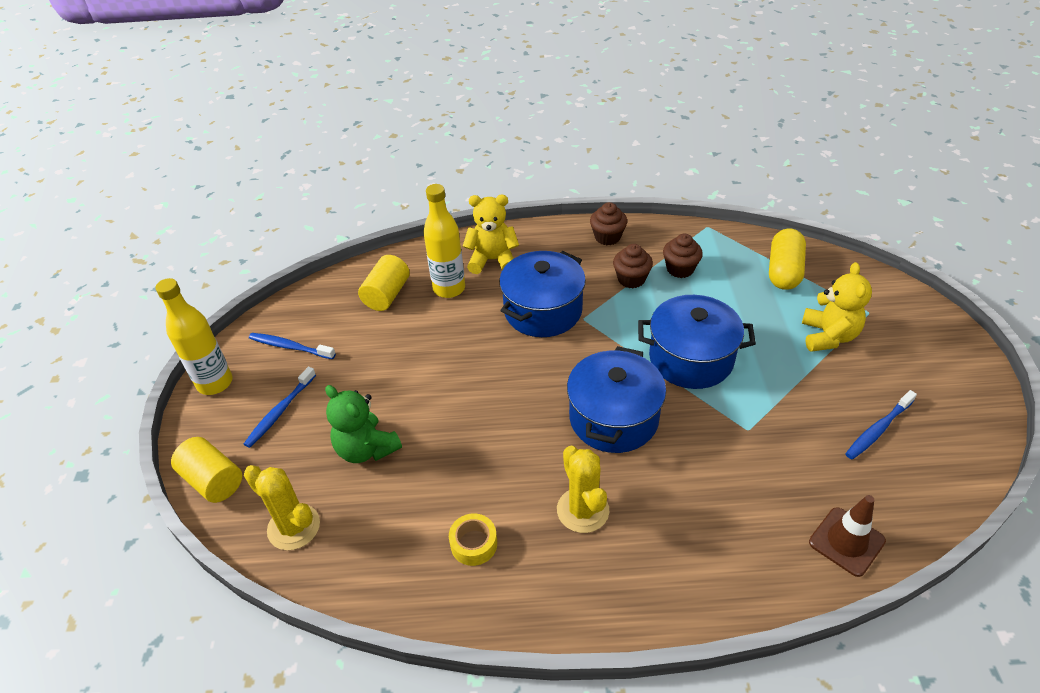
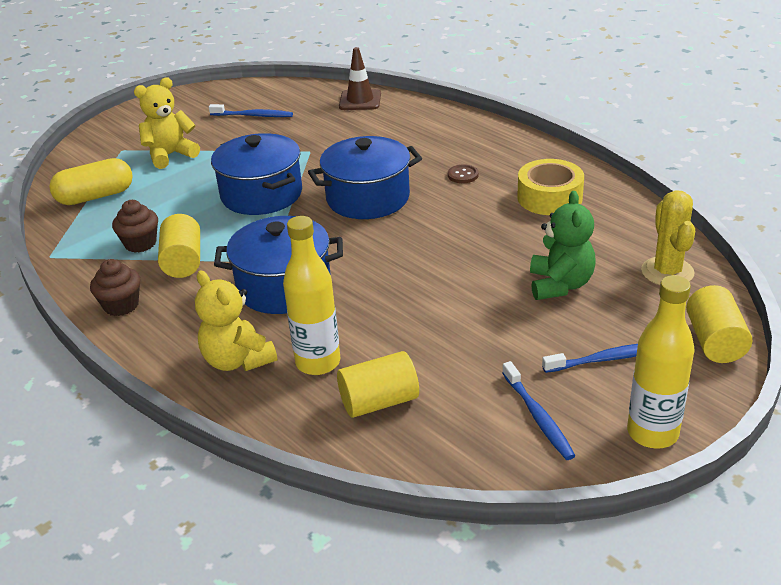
camera: 130 degrees left, 10 degrees down
(474, 544) = (549, 198): yellow tape -> yellow tape, size x1.62
(583, 510) = (463, 175): yellow cactus -> brown button
(631, 279) = (183, 261): brown cupcake -> yellow cylinder

